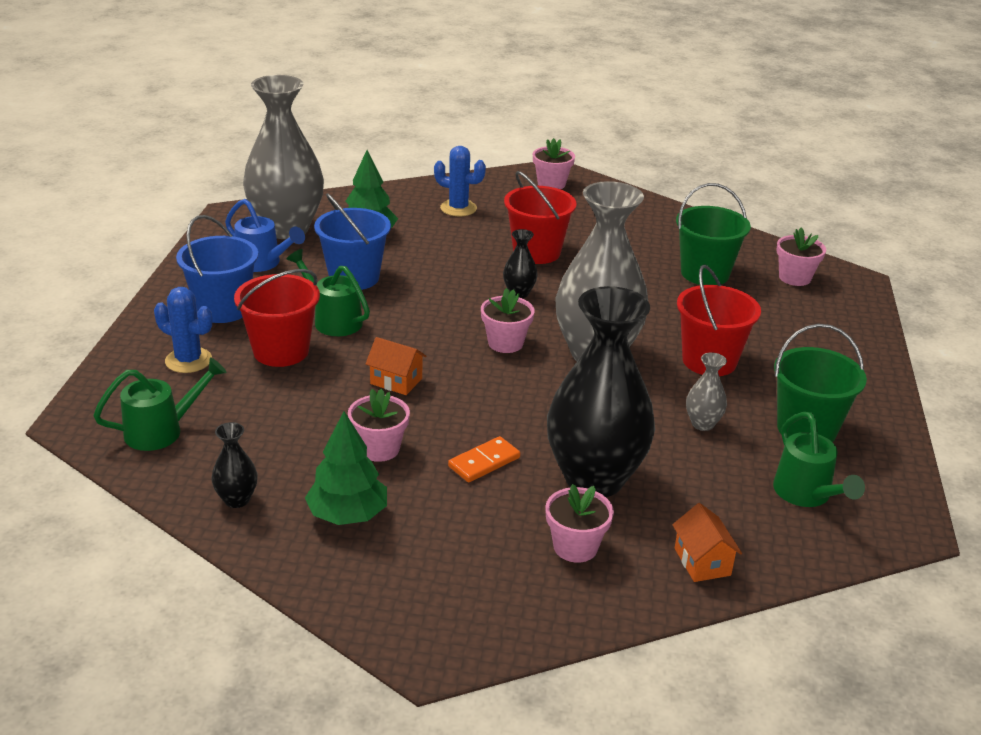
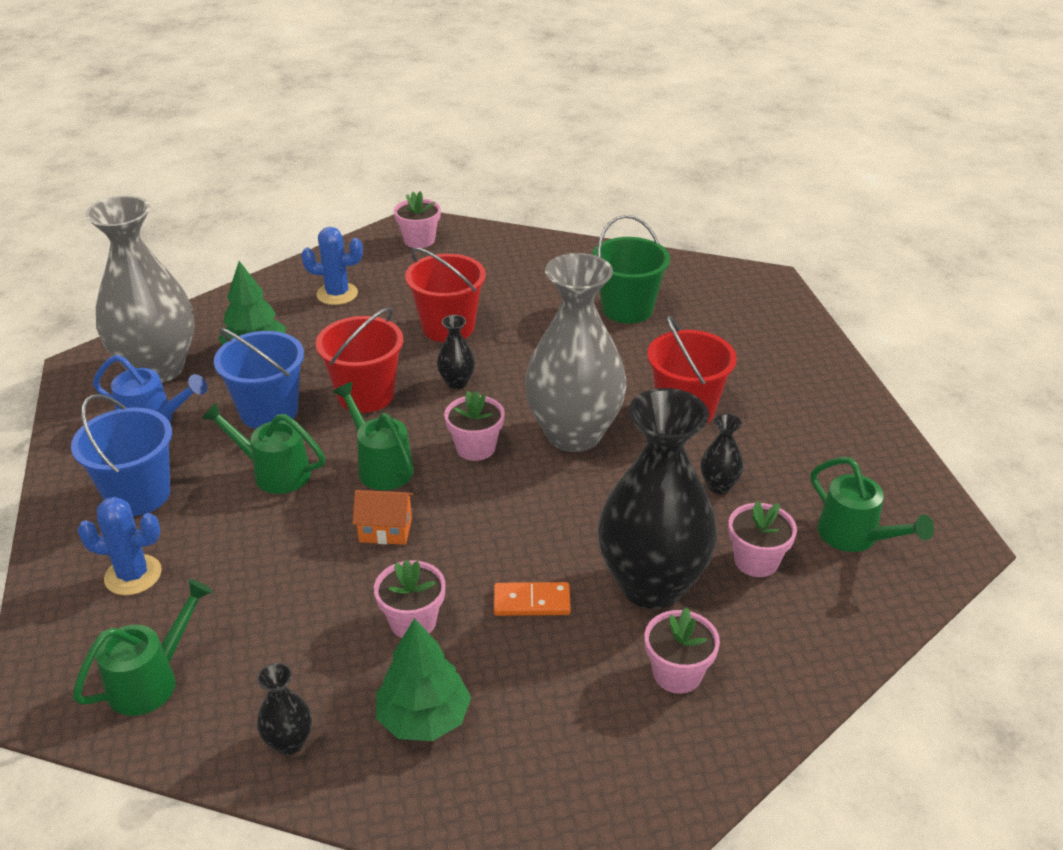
camera: 20 degrees left, 5 degrees up
(281, 351) = (236, 530): red bucket -> red bucket (365, 395)
(419, 337) = (381, 466): none -> green watering can
(484, 462) = (532, 602): orange domino -> orange domino turned 60 degrees clockwise
(702, 424) = (719, 486): grey vase -> black vase
(702, 562) = (804, 648): orange house -> none
(795, 278) = (712, 291): pink flower pot -> pink flower pot (756, 561)
(806, 429) = (815, 462): green bucket -> none

